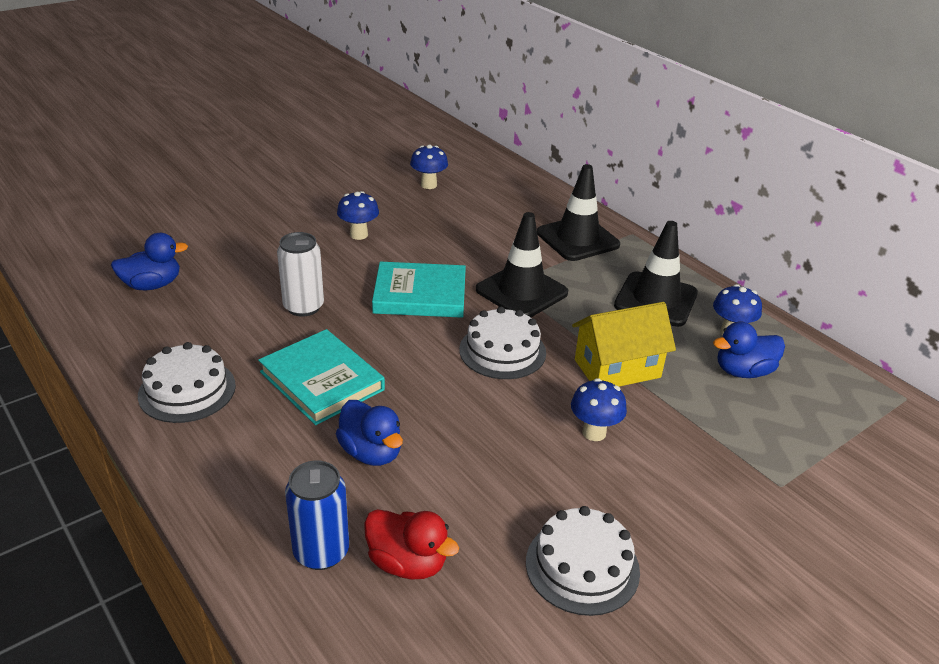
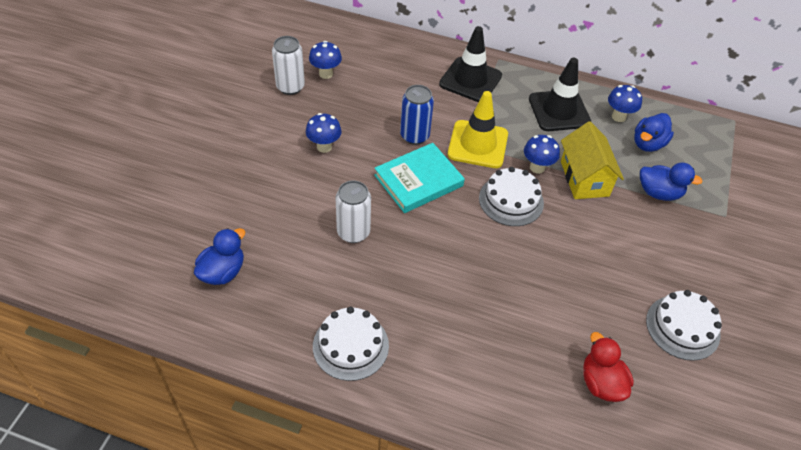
camera: 35 degrees left, 15 degrees up
(321, 381) = (428, 286): turquoise book -> none
(321, 552) = (551, 406): blue can -> blue can (414, 136)
(371, 452) = (511, 322): blue duck -> blue duck (659, 193)
(382, 183) = (290, 87): none -> white can
(407, 563) = (601, 383): red duck -> red duck turned 105 degrees counterclockwise
(521, 291) = (478, 144): black traffic cone -> yellow traffic cone
(594, 432) = (612, 234): blue mushroom -> blue mushroom (537, 167)
(617, 368) = (584, 178): yellow house -> yellow house turned 45 degrees counterclockwise

